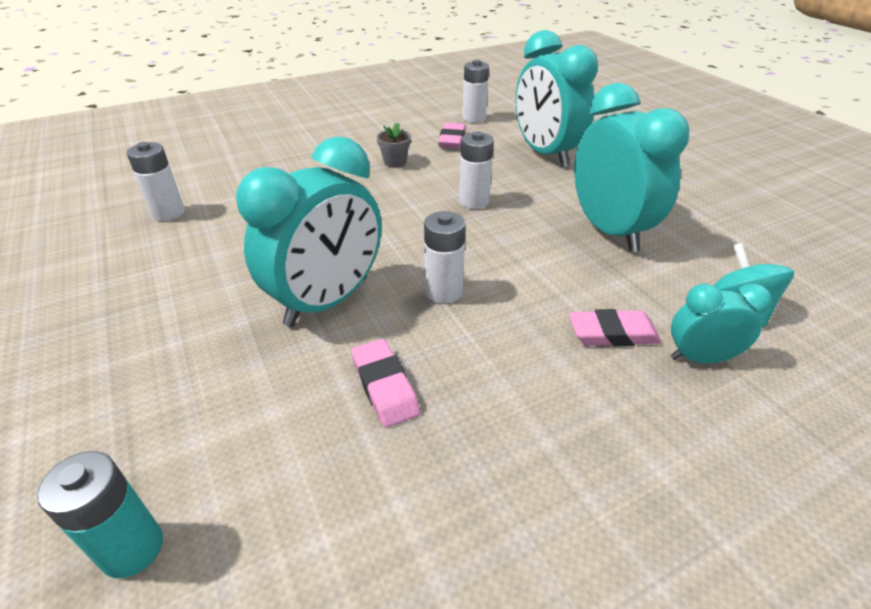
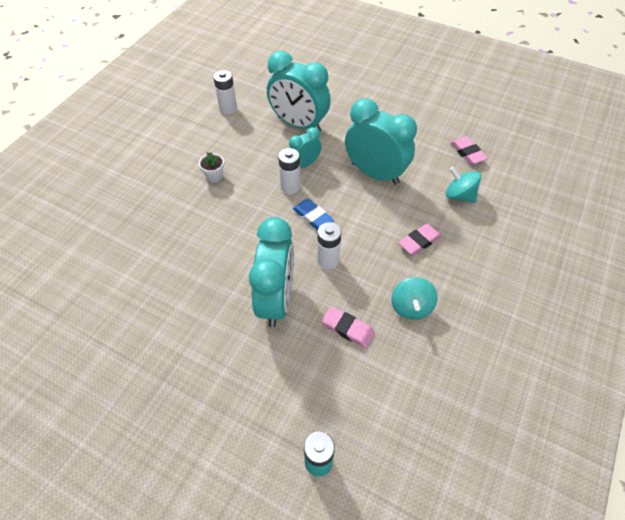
camera: 35 degrees left, 15 degrees up
(168, 213) = (110, 295): white battery -> none
(395, 162) = (214, 176): grey flower pot -> white flower pot
(452, 140) = (232, 137): pink eraser -> pink eraser (467, 153)
(472, 239) = (313, 217): none -> blue eraser
(517, 413) = (411, 307): none -> turquoise spinning top
(700, 358) = (460, 235): turquoise clock -> turquoise clock (304, 164)

